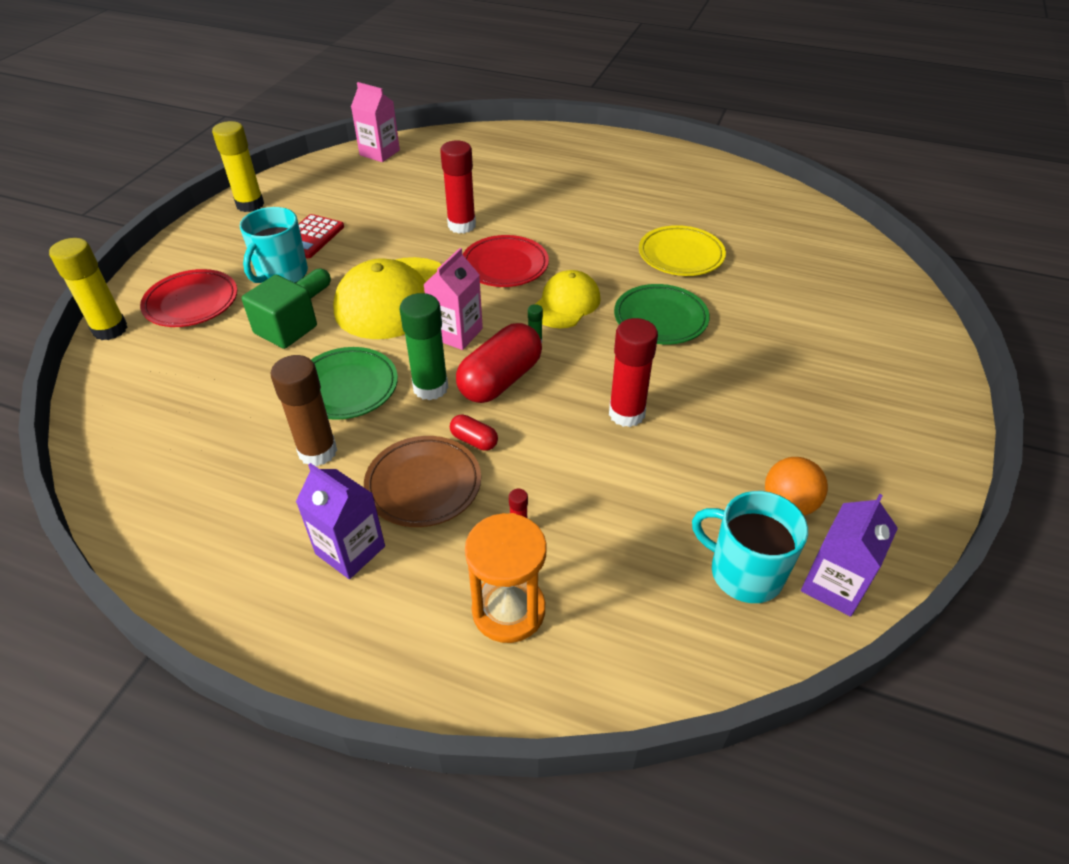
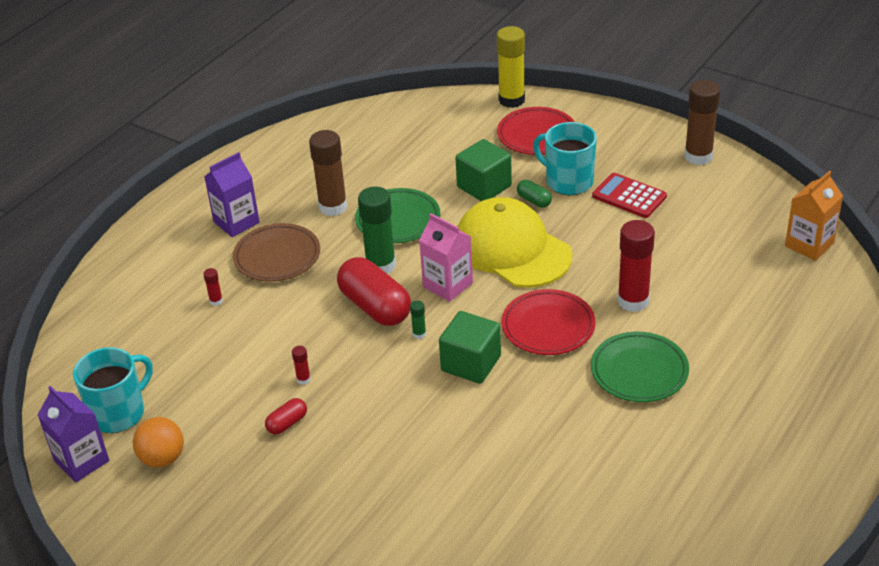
camera: 105 degrees right, 5 degrees down
(250, 204) = (698, 156): yellow glue stick -> brown glue stick
(379, 153) = (809, 244): pink carton -> orange carton
(474, 440) = (310, 286): red capsule -> red capsule (287, 423)
(508, 610) = (153, 289): orange hourglass -> none
(566, 304) = (471, 363): yellow cap -> green cube
(626, 414) = (303, 379): red glue stick -> red glue stick, size x0.43
(660, 319) = (425, 431): green plate -> green plate (639, 371)
(681, 255) = (535, 475): yellow plate -> none

